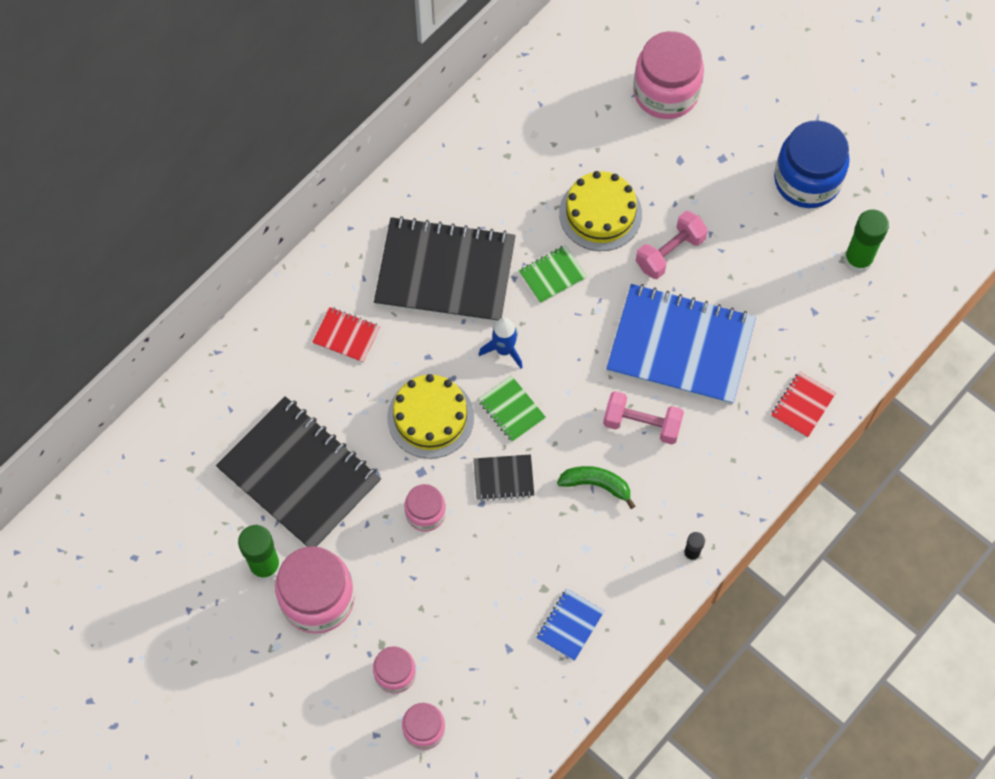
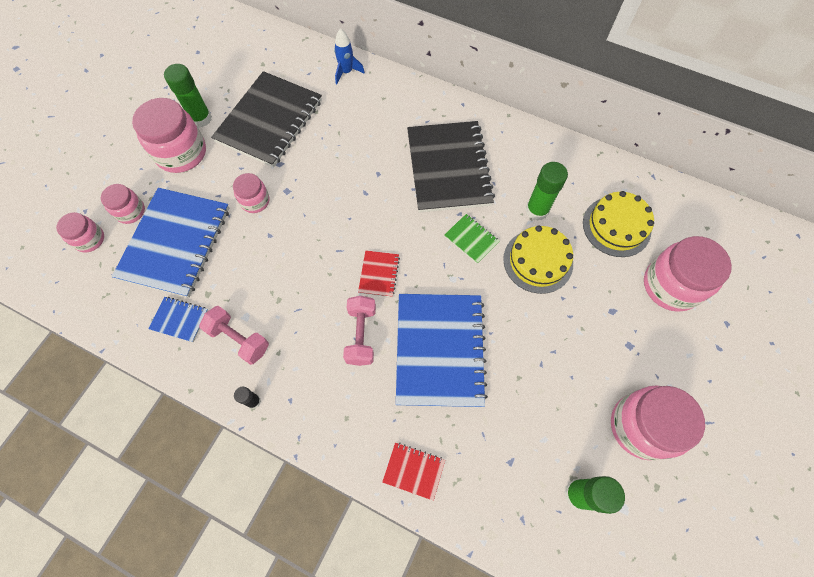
camera: 75 degrees right, 0 degrees up
(346, 336) = (379, 122): red notebook -> red notebook (379, 274)
(430, 417) = (330, 186): yellow cake -> yellow cake (616, 226)
(461, 620) = (175, 243): none -> blue notebook
(503, 478) = (292, 245): black notebook -> none
(504, 350) = (397, 221): blue rocket -> blue rocket (346, 72)
(511, 410) = (350, 237): green notebook -> none
(534, 193) = (537, 210): none -> green glue stick
(596, 485) = (300, 312): green banana -> none
(670, 252) = (523, 322): pink dumbbell -> pink dumbbell (239, 339)
(807, 180) = (641, 426): blue jar -> pink jar

